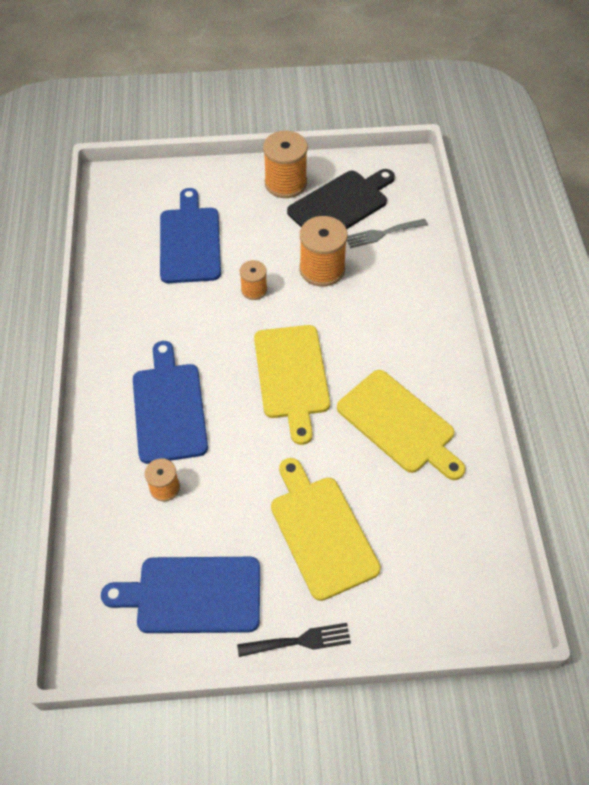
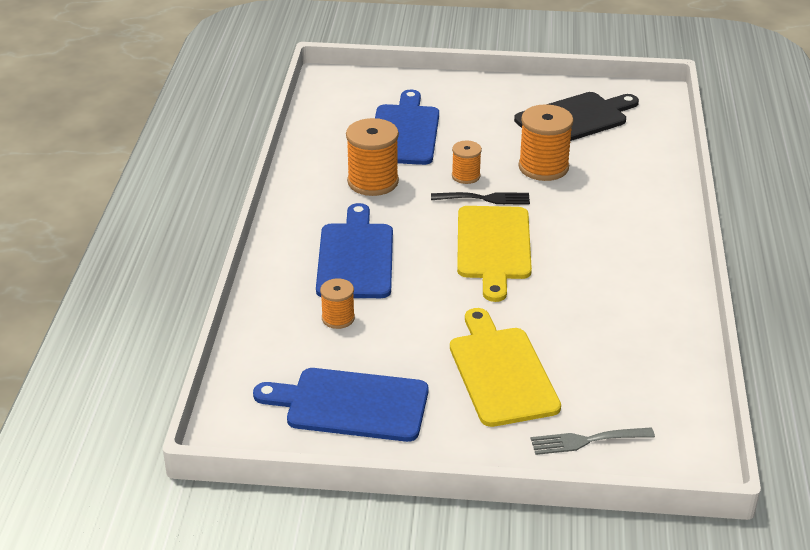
camera: 10 degrees right, 20 degrees down
(285, 183) = (517, 97): orange spool -> orange spool (373, 182)
(299, 641) = (459, 455): black fork -> black fork (485, 198)
(382, 234) = (616, 146): grey fork -> grey fork (586, 441)
(399, 424) = (605, 297): yellow cutting board -> none

